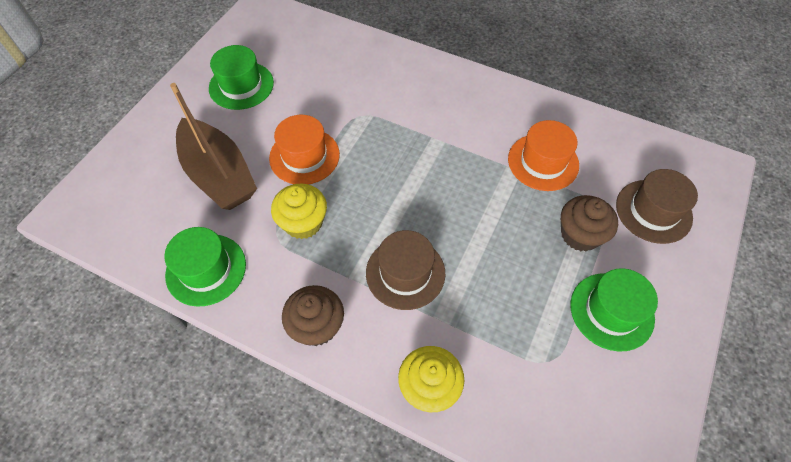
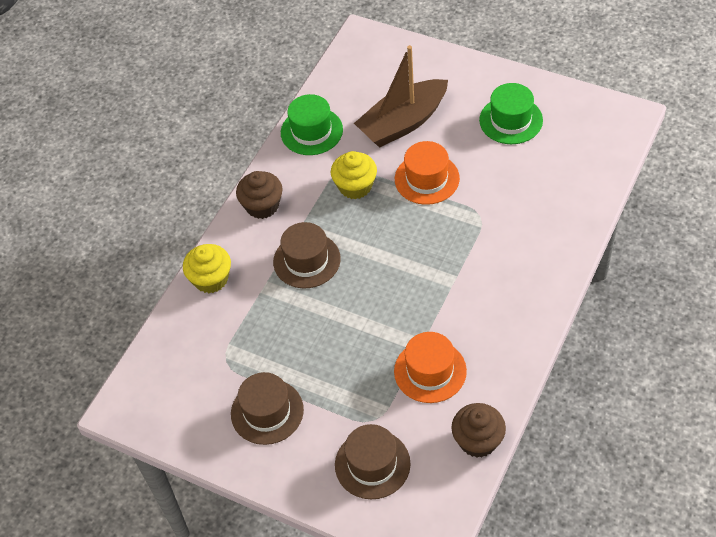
camera: 95 degrees right, 5 degrees down
(580, 234) = (344, 395): brown cupcake -> brown cupcake (478, 440)
(611, 311) = (267, 412): green hat -> brown hat

